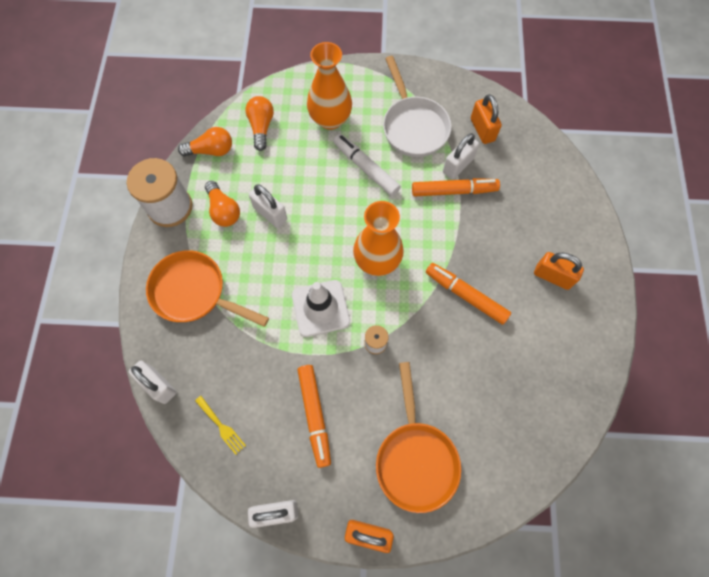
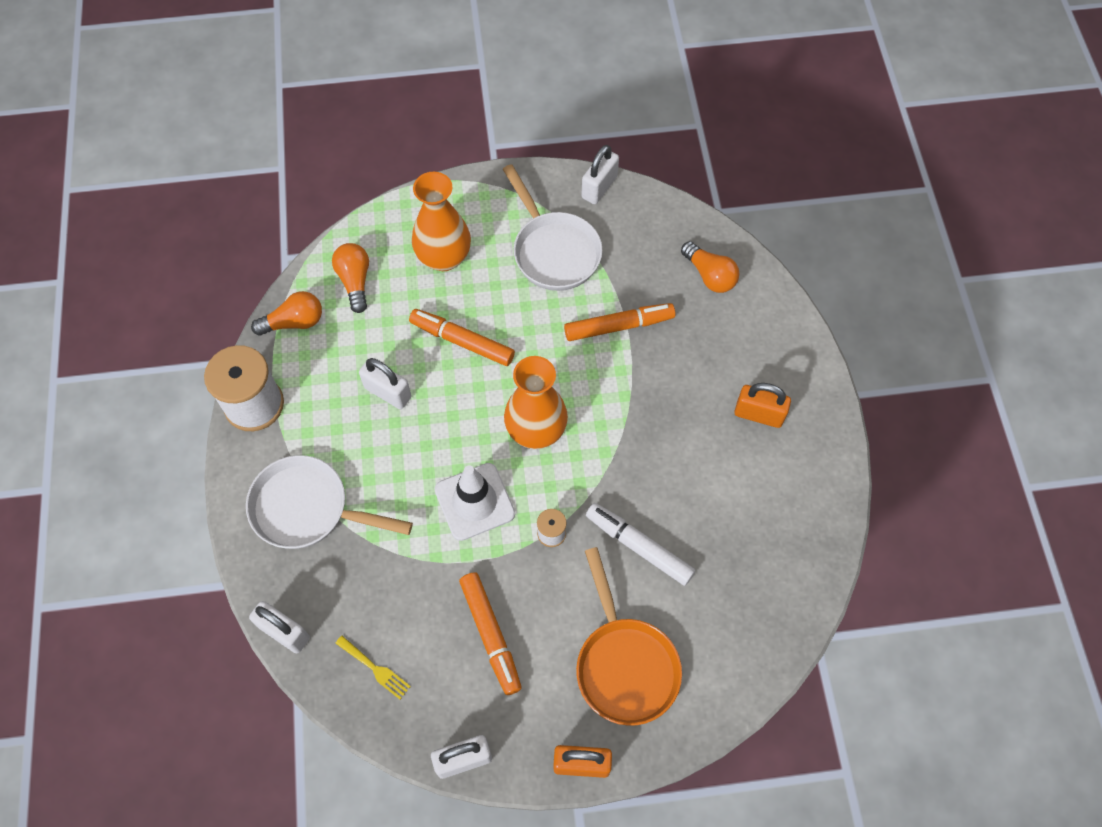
camera: 10 degrees left, 5 degrees down
(194, 293) = (308, 509): orange pan -> white pan
(223, 210) = (326, 398): orange light bulb -> orange light bulb (709, 275)
(366, 168) = (501, 314): white marker -> white marker (639, 546)
(458, 165) = (619, 293): white padlock -> white padlock (599, 187)
(466, 295) = (655, 455): orange marker -> orange marker (462, 341)
(482, 130) = (642, 242): orange padlock -> none

